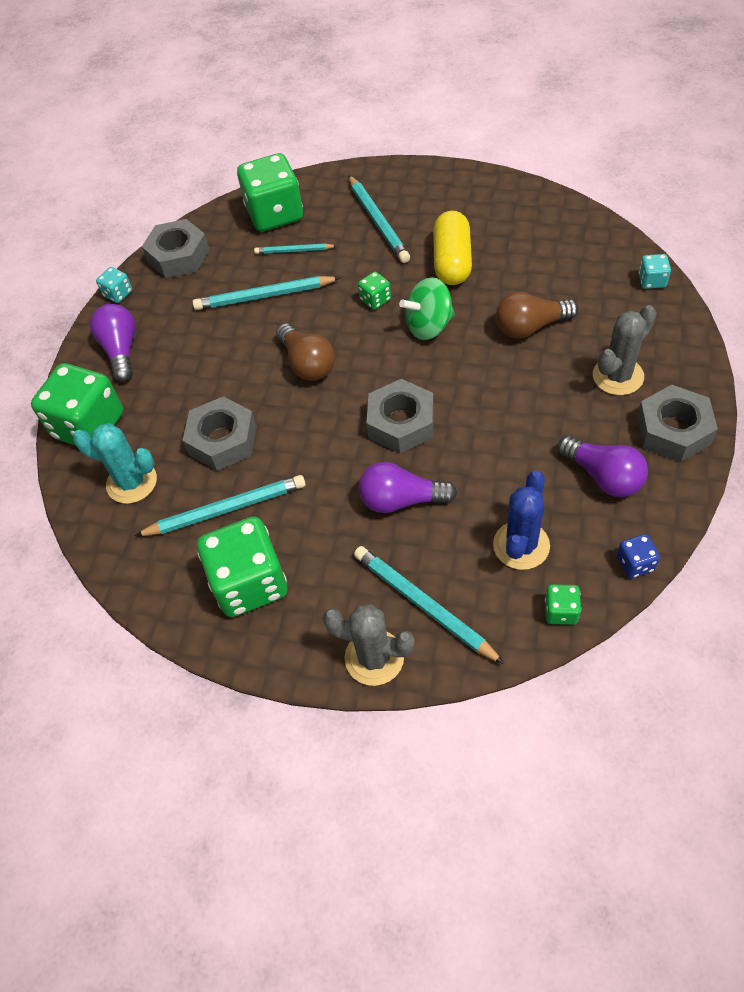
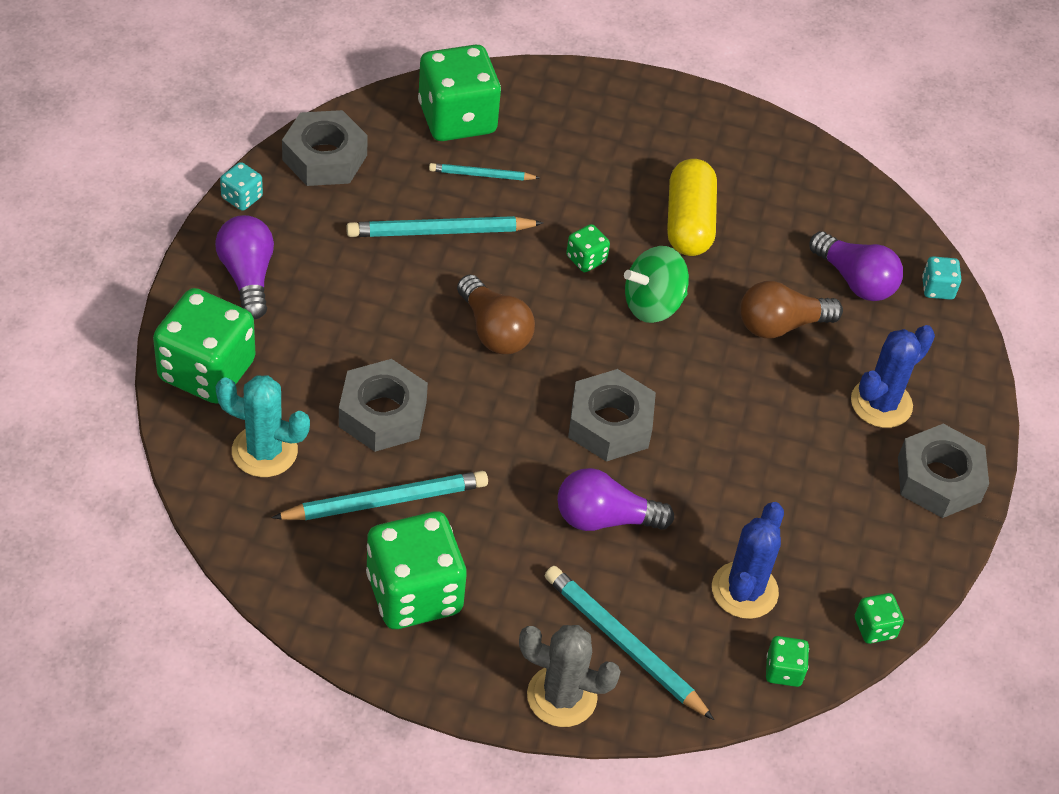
camera: 10 degrees left, 5 degrees down
(378, 222) = (595, 152): turquoise pencil -> none
(603, 476) = (850, 522): purple light bulb -> purple light bulb (855, 280)
(618, 376) = (881, 403): grey cactus -> blue cactus
(635, 563) = (874, 628): blue dice -> green dice

